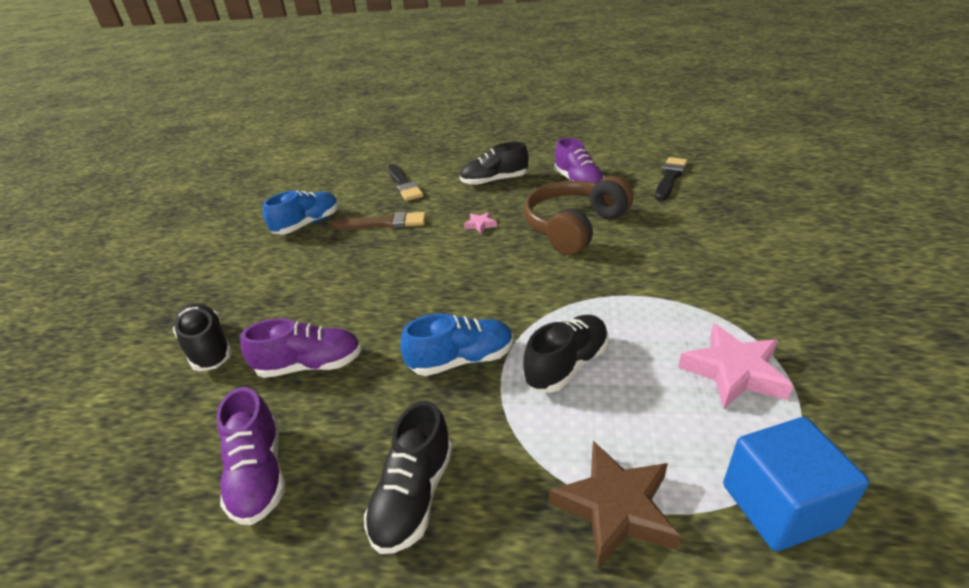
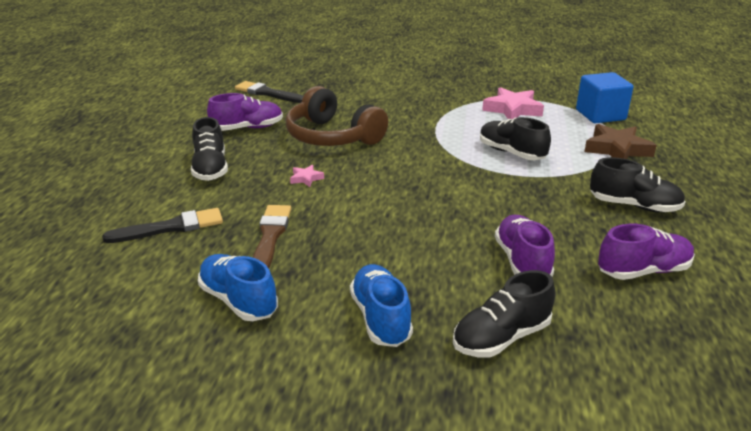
camera: 90 degrees left, 5 degrees down
(461, 360) = (509, 189): blue shoe -> blue shoe (381, 318)

